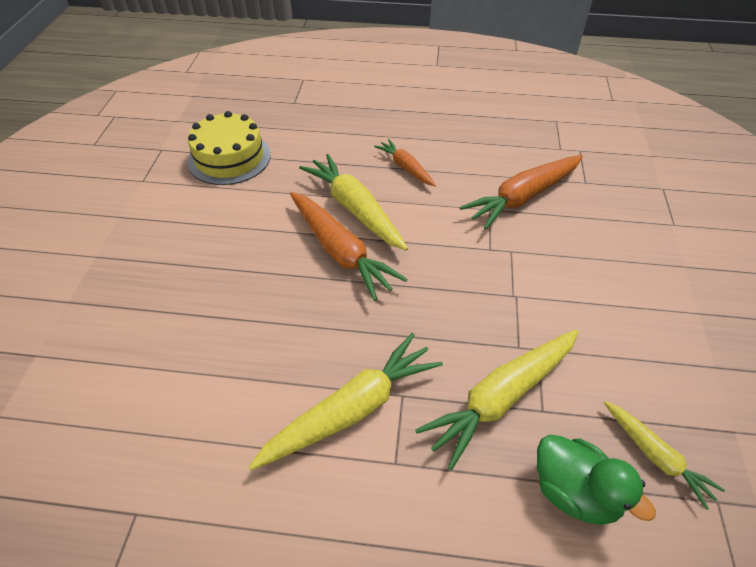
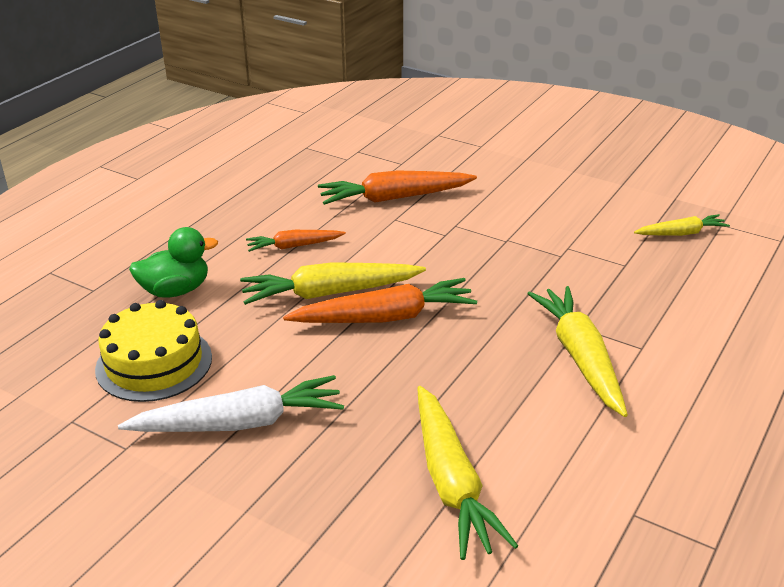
camera: 65 degrees left, 15 degrees down
(181, 220) = (240, 423): none -> white carrot
(501, 397) = (605, 279): yellow carrot -> yellow carrot (451, 482)
(523, 197) = (394, 198): orange carrot -> orange carrot turned 90 degrees clockwise
(574, 491) = (696, 274): green duck -> green duck (175, 290)

